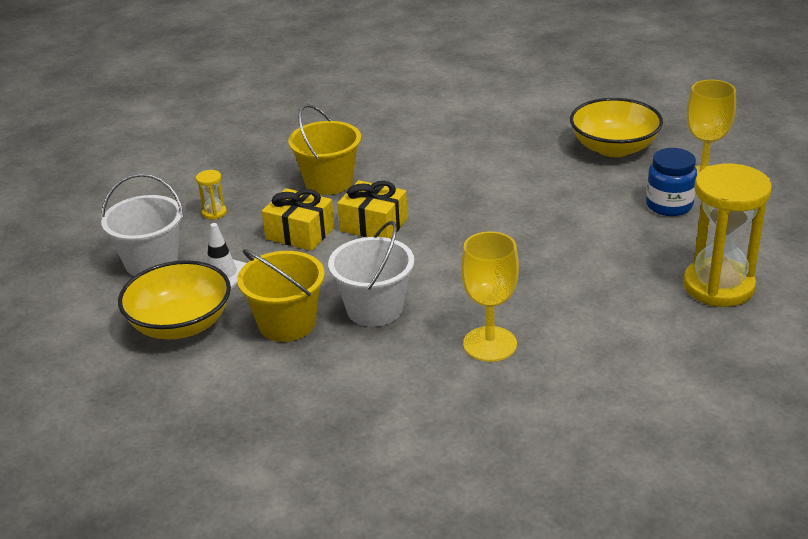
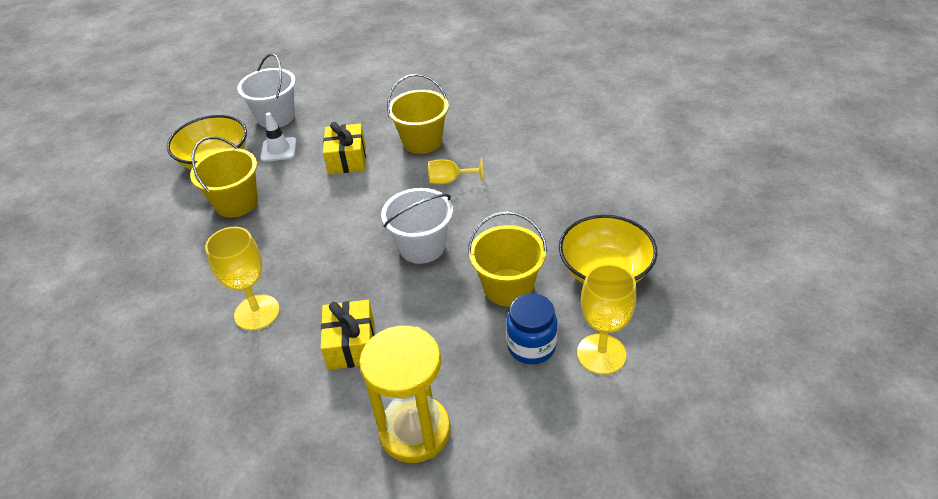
camera: 60 degrees right, 10 degrees up
(214, 213) = (348, 113): yellow hourglass -> none
(373, 225) = (380, 187): yellow gift -> yellow gift (351, 345)
(374, 309) = (273, 235): white bucket -> white bucket (422, 247)
(411, 184) = (450, 180): none -> yellow goblet
(590, 196) = (508, 287): none -> yellow bucket

